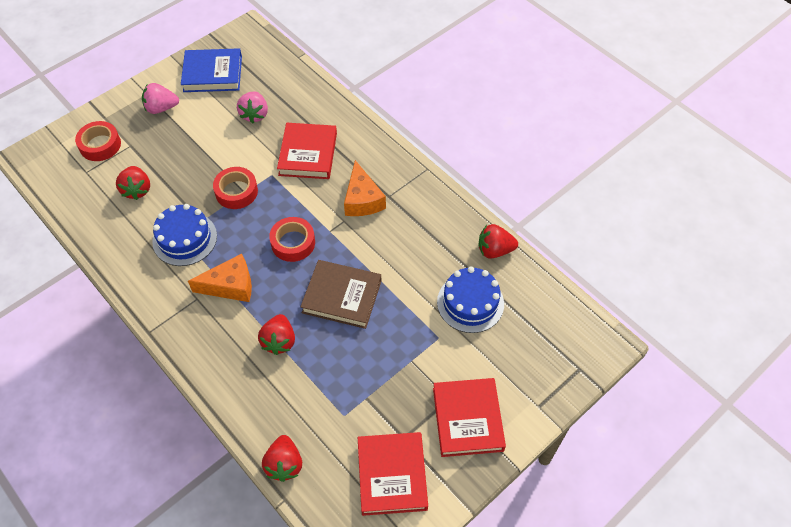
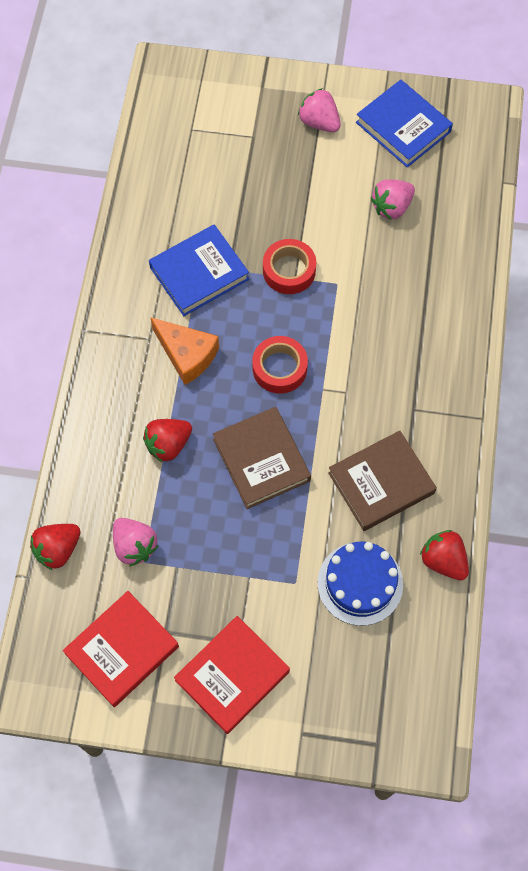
camera: 50 degrees right, 10 degrees up
(100, 145) = (230, 112): red tape -> none
(137, 190) = (212, 187): red strawberry -> none
(185, 239) = (199, 273): blue cake -> blue book
(308, 154) = (392, 294): red book -> none
(327, 413) = (134, 546): none -> pink strawberry
(362, 199) = (386, 388): orange cheese -> none
(418, 245) = (381, 483): none -> brown book

